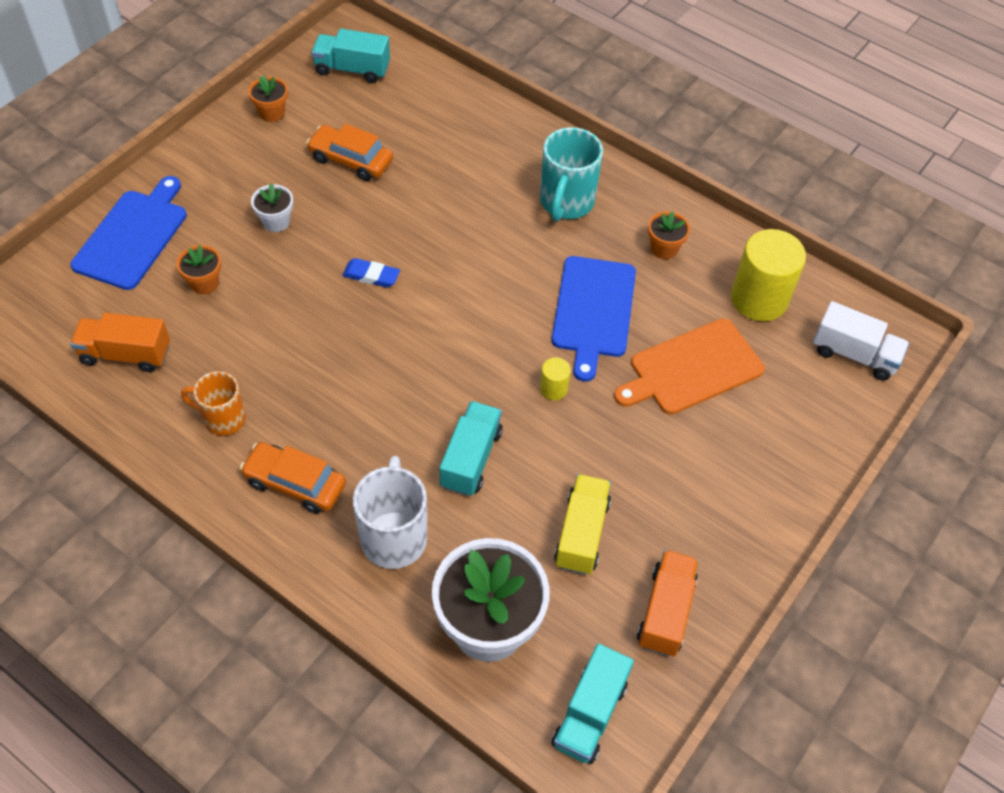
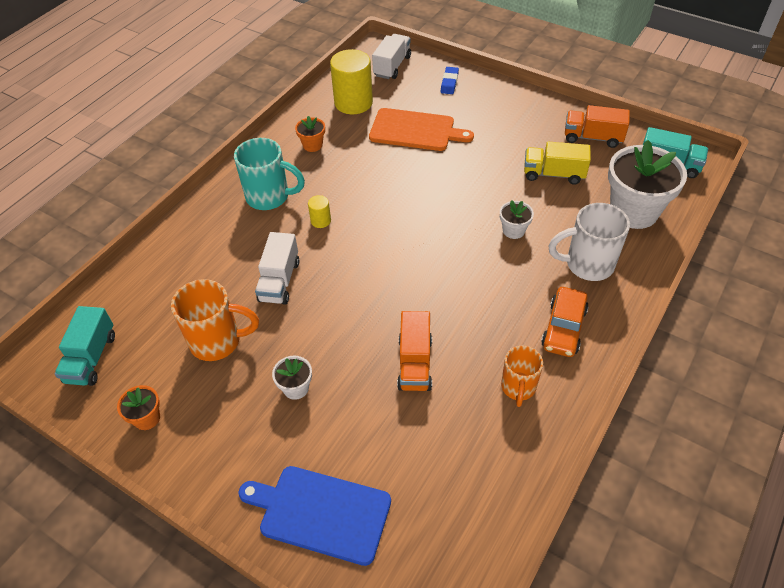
camera: 90 degrees left, 5 degrees down
(126, 354) = (467, 481): orange truck -> orange truck (415, 363)
(204, 283) = (375, 433): orange flower pot -> none
(351, 160) = (217, 341): orange car -> orange mug
(371, 276) = (354, 308): blue eraser -> blue eraser (449, 83)
(425, 210) = (279, 281): none -> white truck
(471, 459) = (513, 230): turquoise truck -> white flower pot
(553, 389) = (445, 193): yellow cylinder -> yellow cylinder (320, 221)
(593, 311) = (373, 177): blue cutting board -> none
(692, 368) = (415, 130): orange cutting board -> orange cutting board turned 45 degrees counterclockwise

